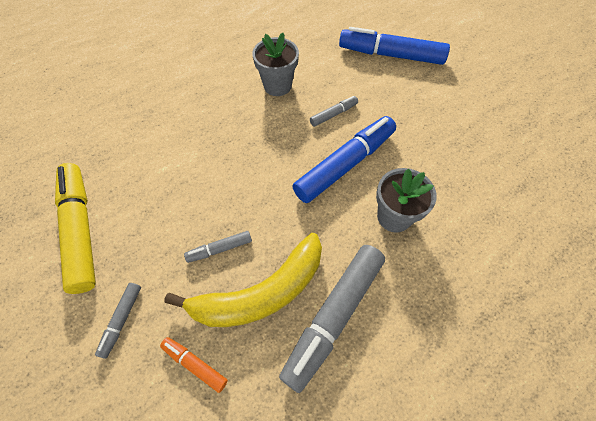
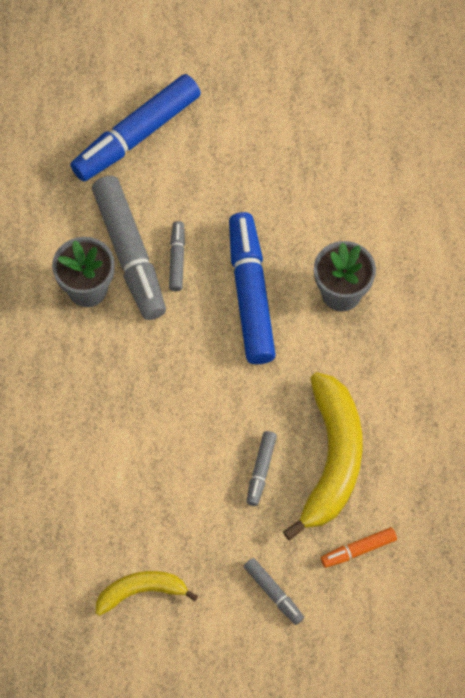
camera: 55 degrees left, 5 degrees up
(81, 230) = (141, 591): yellow marker -> yellow banana
(333, 316) = (396, 413): grey marker -> grey marker (129, 254)

